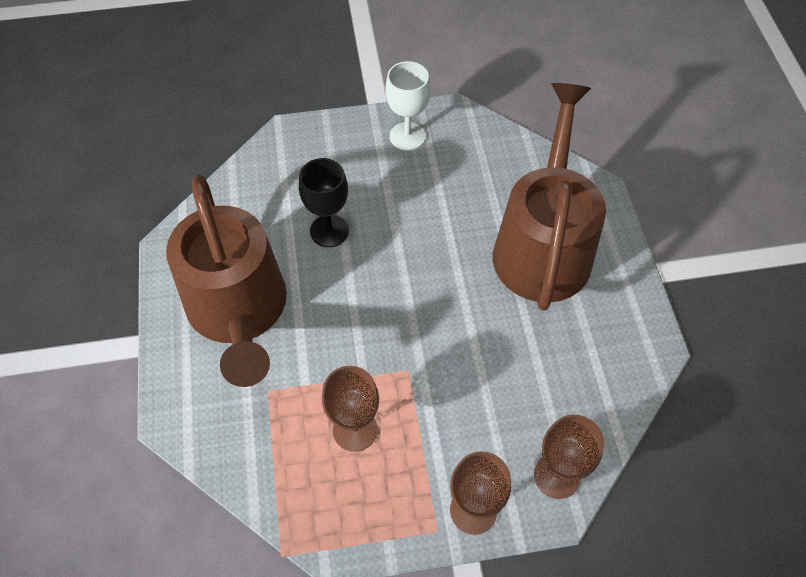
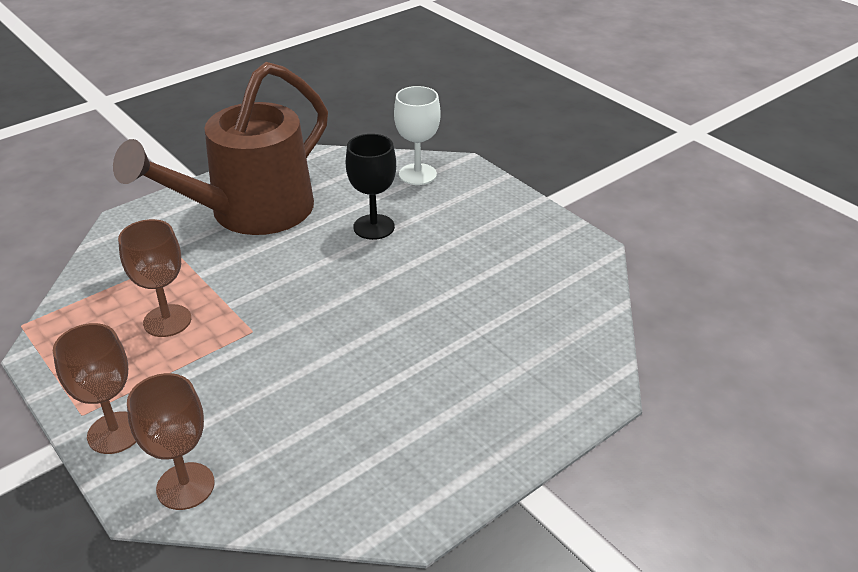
camera: 60 degrees right, 20 degrees down
(407, 136) = (529, 231): white goblet -> white goblet (417, 174)
(543, 244) = (481, 373): brown watering can -> none

